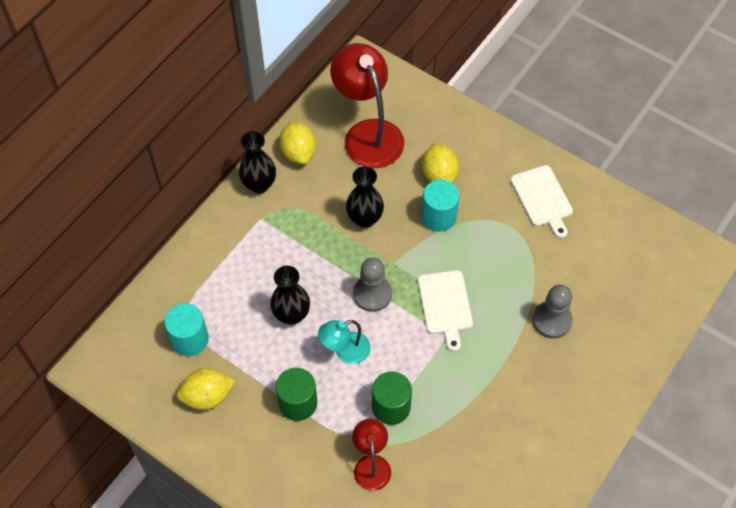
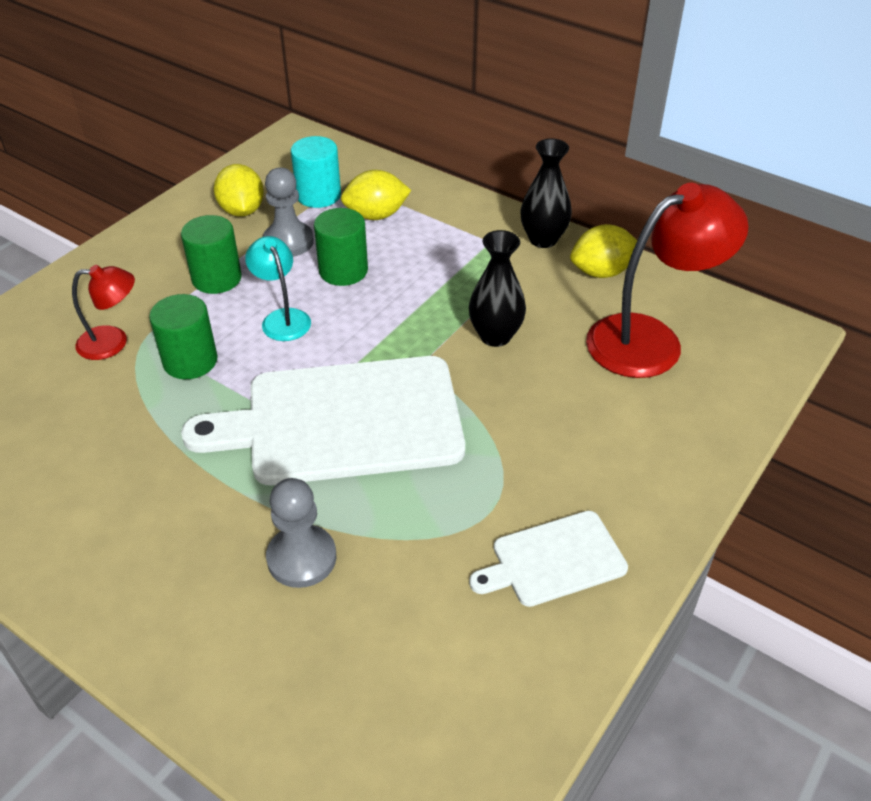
camera: 90 degrees right, 15 degrees down
(291, 315) = (343, 271): black vase -> green cylinder
(372, 294) = (369, 343): grey pawn -> grey pawn (288, 241)
(438, 217) = (504, 417): turquoise cylinder -> none
(439, 175) = (585, 419): yellow lemon -> yellow lemon (376, 215)
(445, 305) = (343, 421): white cutting board -> white cutting board, size x2.00

